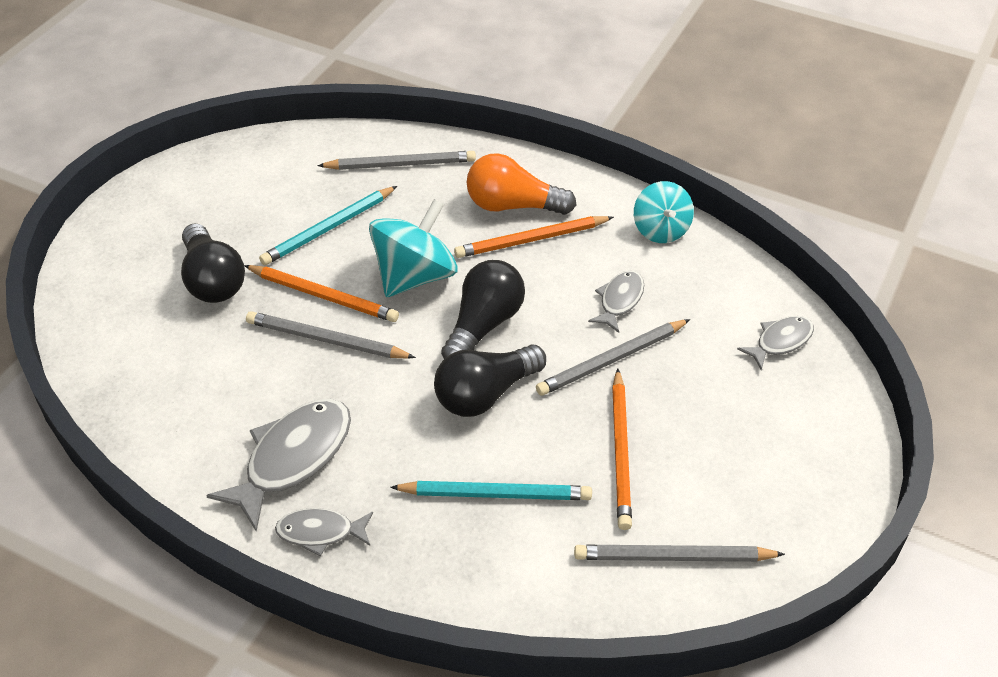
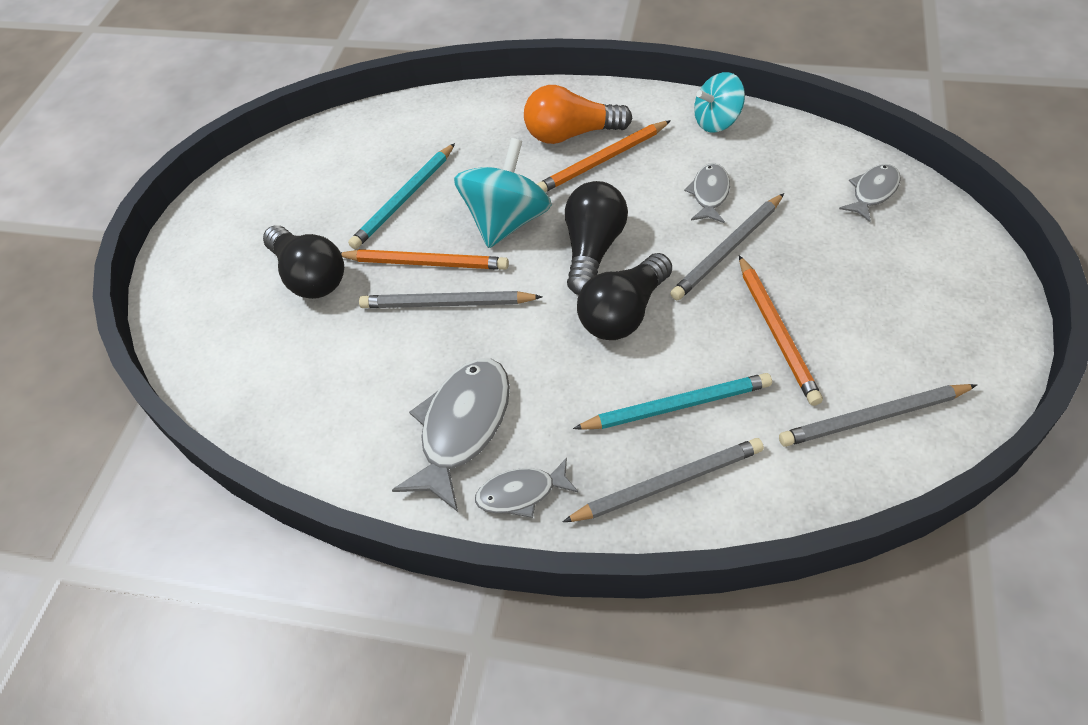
camera: 10 degrees left, 5 degrees up
(401, 164) = (448, 123): grey pencil -> grey pencil (668, 483)
(661, 230) = (717, 121): turquoise spinning top -> turquoise spinning top turned 90 degrees clockwise

